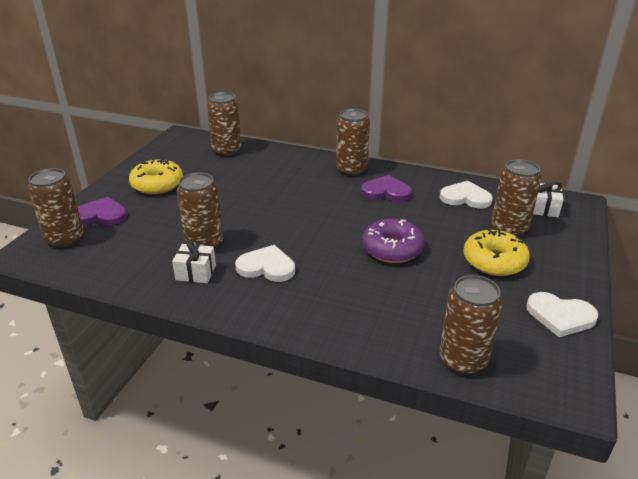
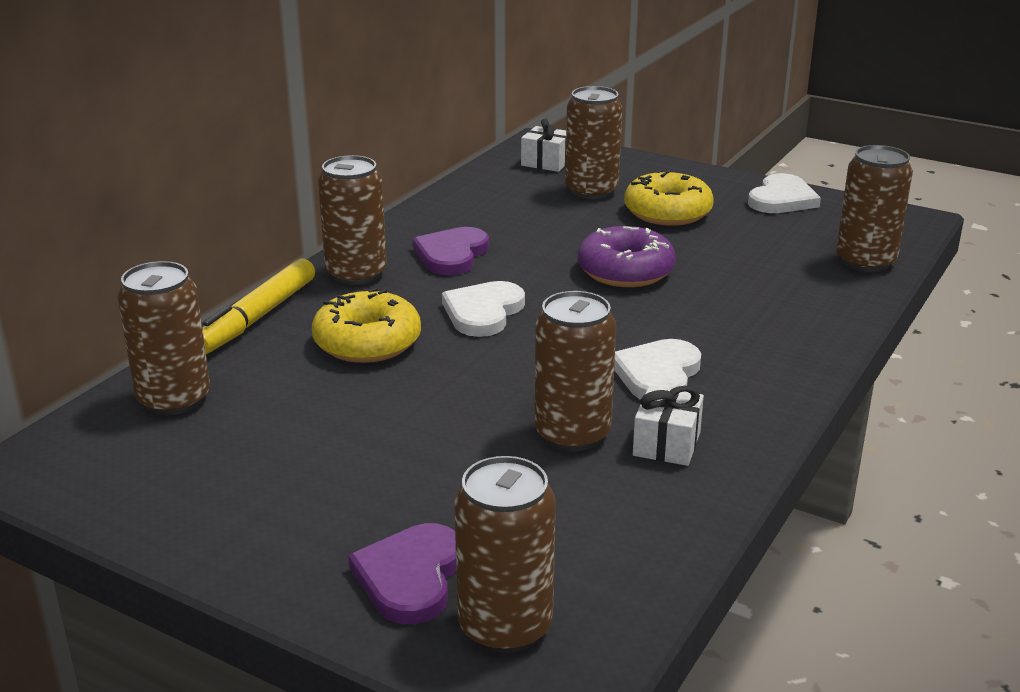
camera: 80 degrees left, 5 degrees down
(157, 184) = (294, 496): yellow donut -> yellow donut (367, 342)
(299, 154) = (258, 317): none -> yellow marker
(465, 197) = (497, 202): white heart -> white heart (483, 312)

